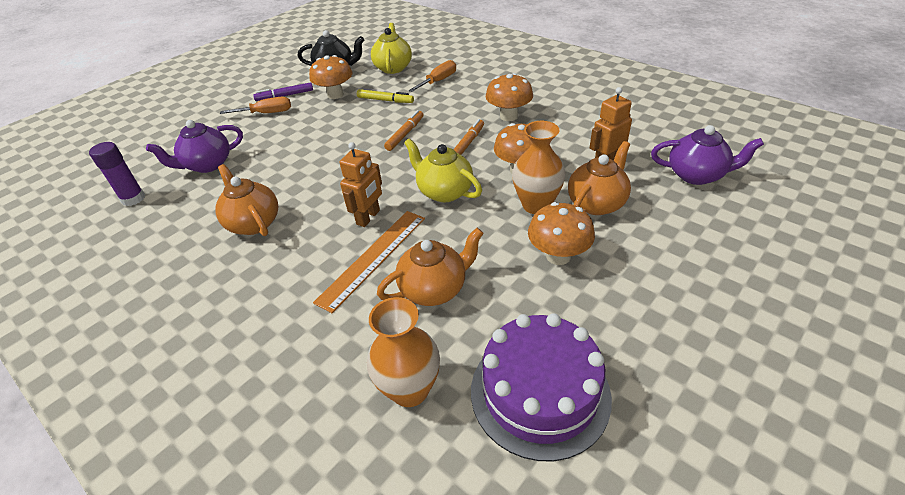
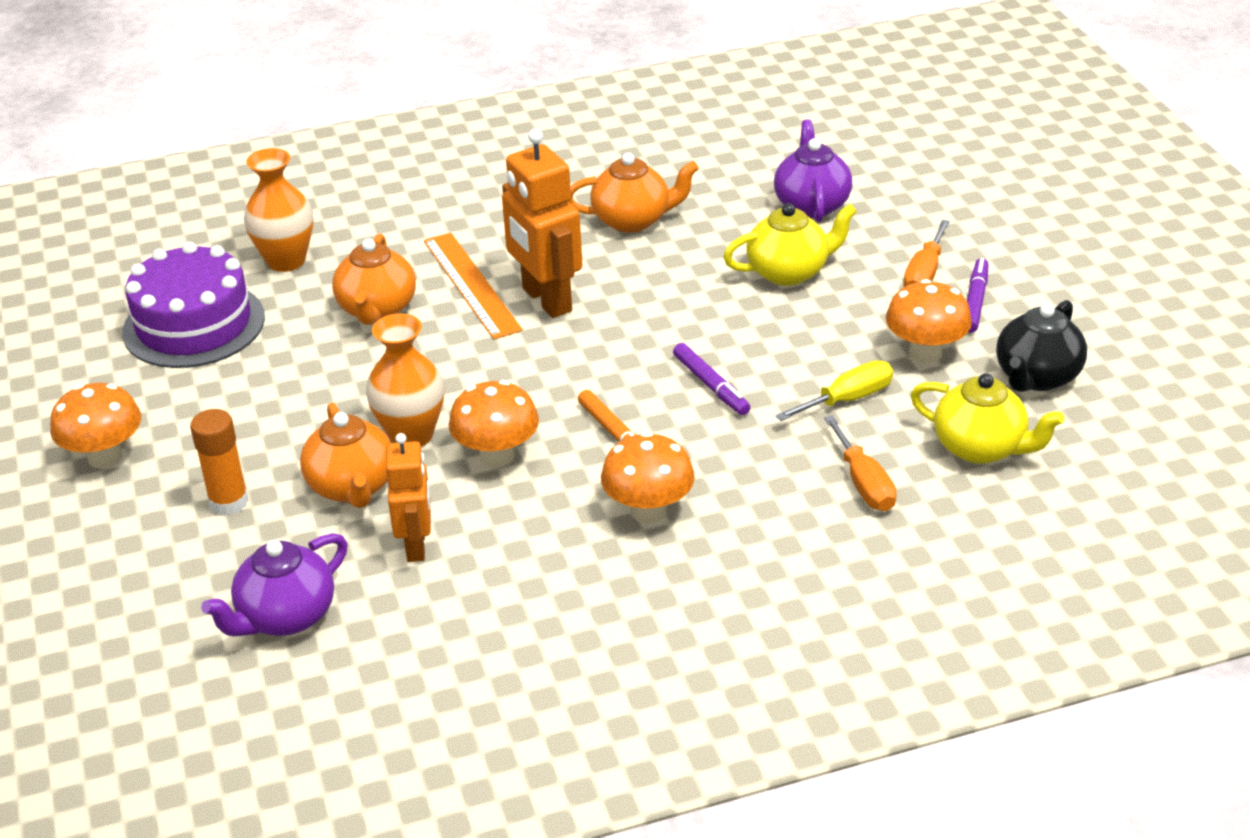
camera: 120 degrees right, 5 degrees down
(133, 199) = (783, 147): purple glue stick -> none
(368, 217) = (546, 300): orange robot -> orange robot, size x1.57
(385, 100) = (847, 399): yellow marker -> yellow screwdriver
(405, 134) = (711, 385): orange marker -> purple marker
(444, 191) = (528, 372): yellow teapot -> yellow teapot (789, 272)
(558, 256) = (314, 410): orange mushroom -> orange mushroom (105, 457)
(665, 242) = (229, 502): none -> orange glue stick

